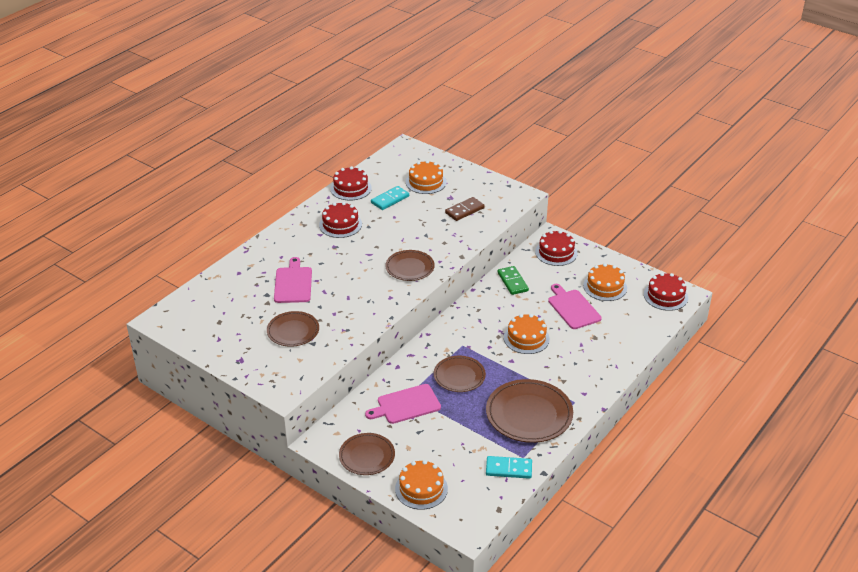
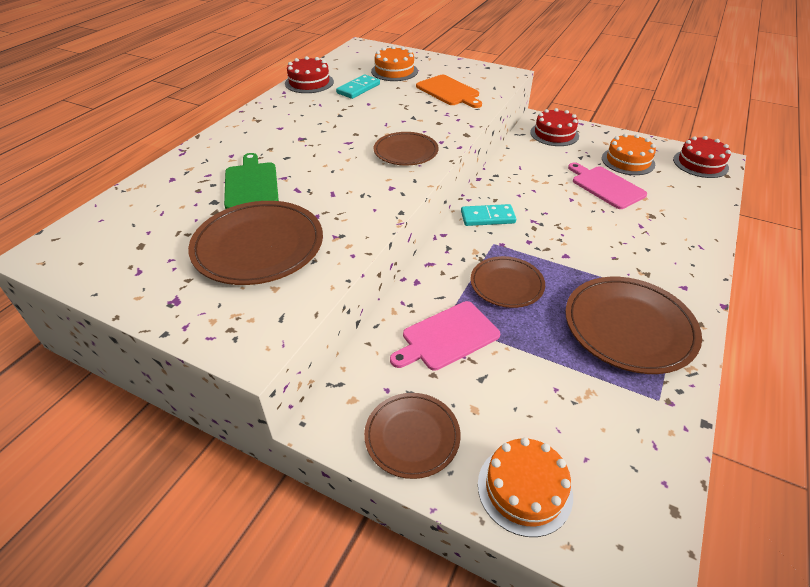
camera: 10 degrees left, 5 degrees up
(293, 283) = (251, 184): pink cutting board -> green cutting board
(293, 331) = (258, 246): brown plate -> brown plate, size x1.61
(340, 224) = (304, 116): red cake -> none
(464, 210) = (449, 91): brown domino -> orange cutting board
(508, 469) = (648, 425): turquoise domino -> turquoise domino (487, 217)
(512, 282) = (521, 166): green domino -> none
(526, 338) = (570, 226): orange cake -> none

